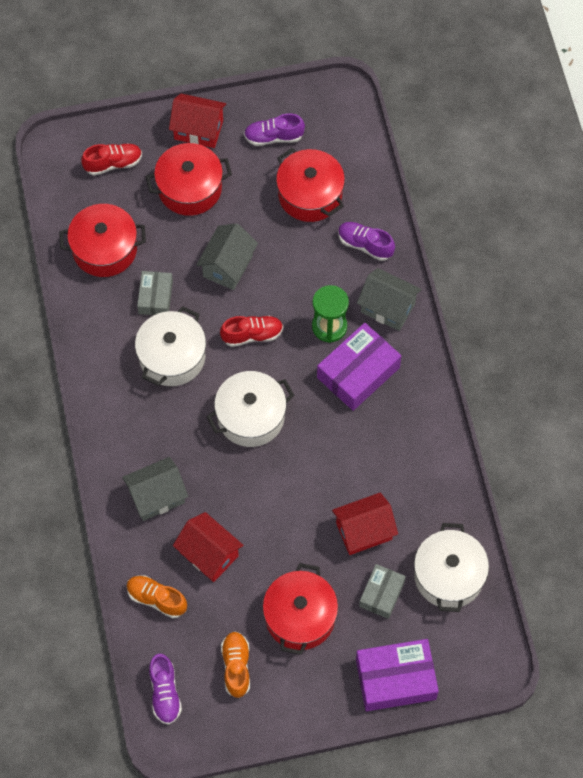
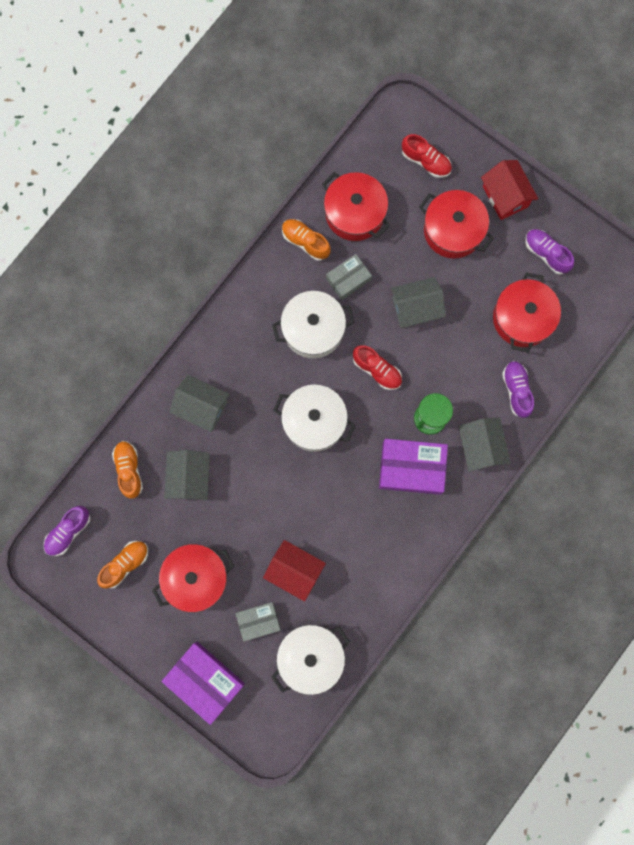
camera: 50 degrees right, 15 degrees up
(92, 305) = (305, 242): none -> orange shoe
(209, 554) = (190, 478): red house -> grey house

